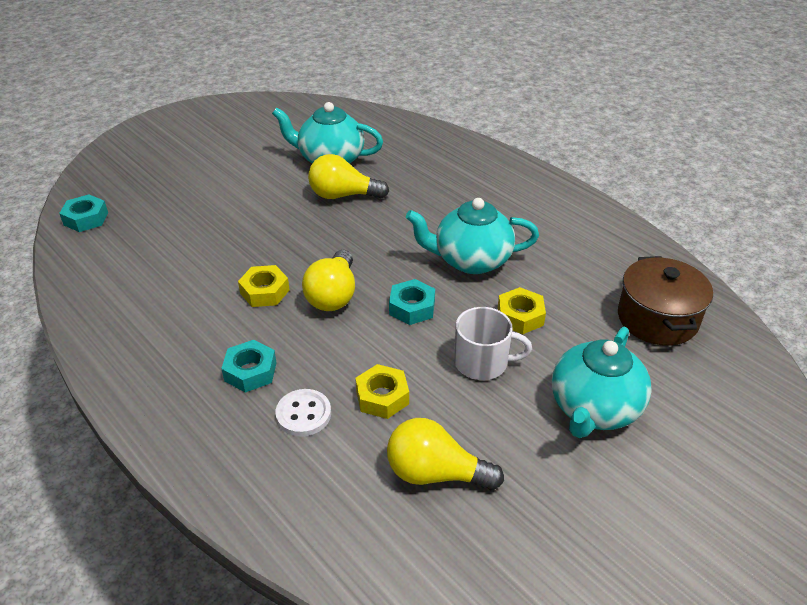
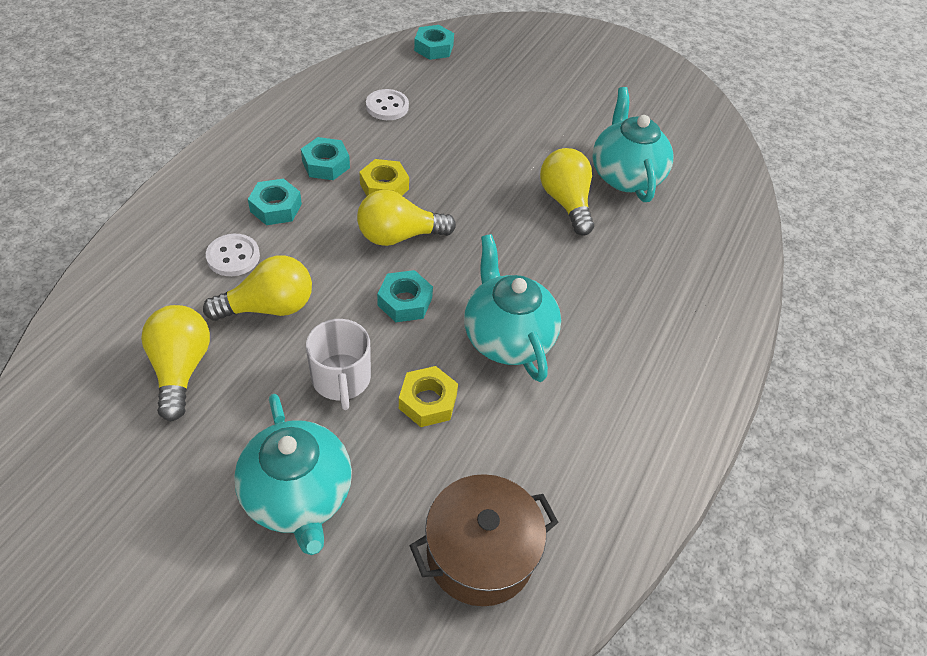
camera: 65 degrees right, 10 degrees up
(152, 267) = (387, 106): none -> white button
(209, 325) = (326, 164): none -> turquoise nut
(382, 397) = (269, 307): yellow nut -> yellow light bulb
(594, 409) = (298, 496): turquoise teapot -> turquoise teapot turned 120 degrees counterclockwise

